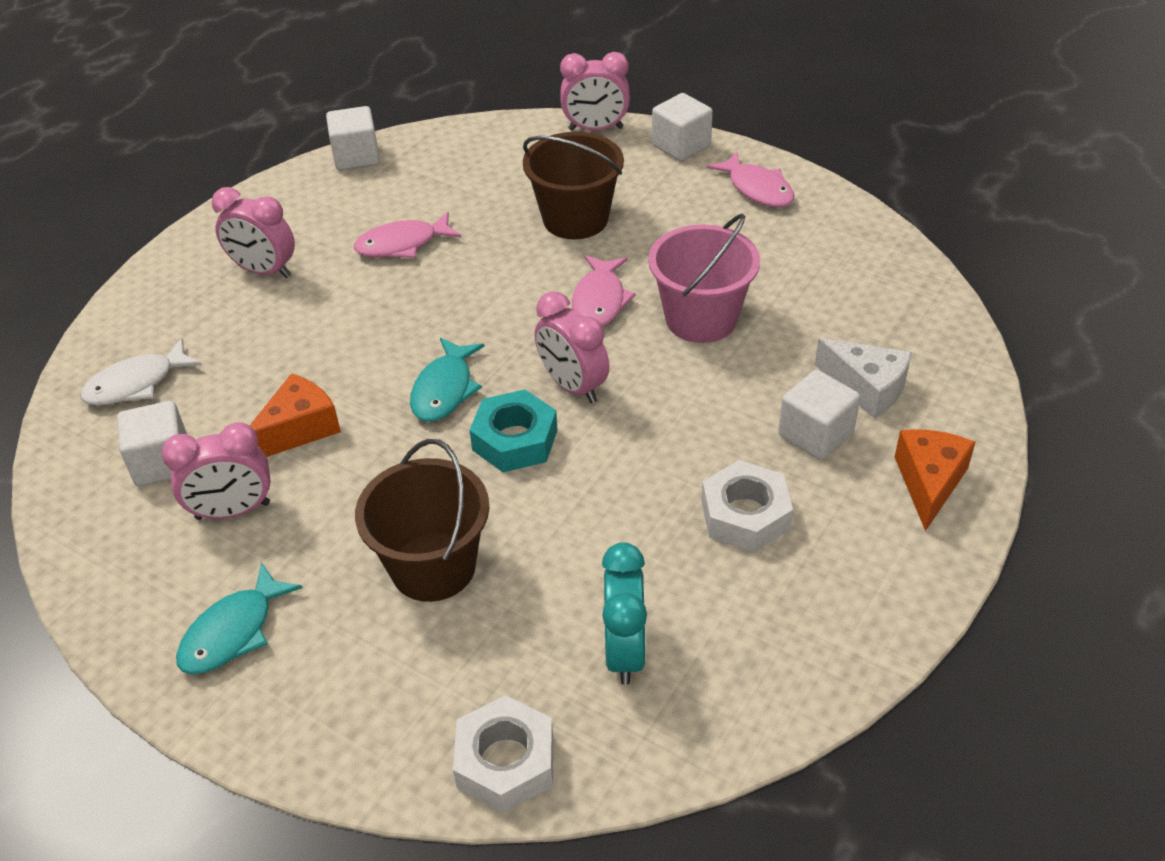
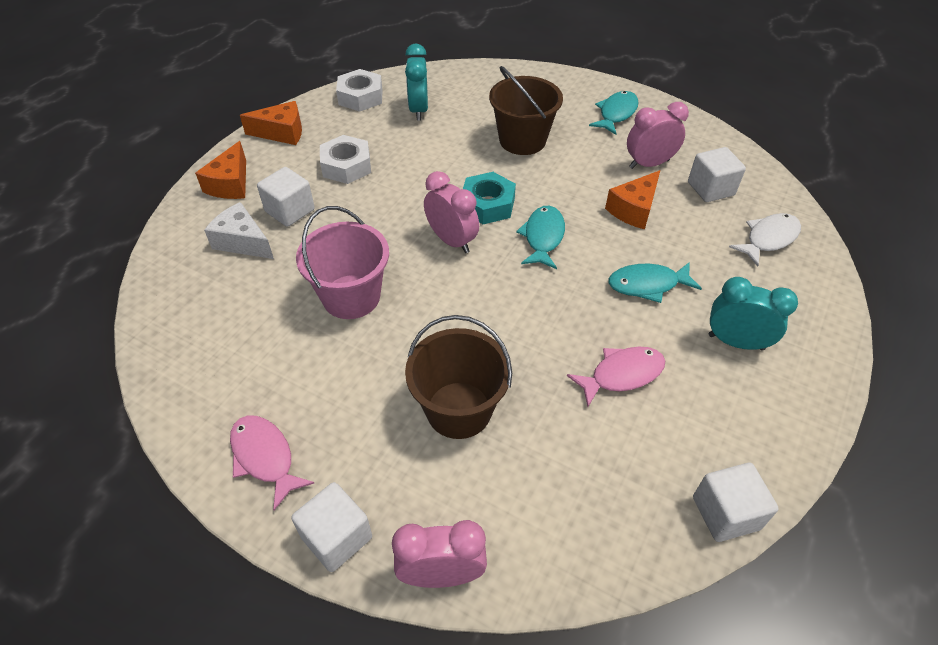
camera: 175 degrees right, 5 degrees up
(264, 271) = (736, 342): pink clock -> turquoise clock
(331, 328) = (647, 285): none -> turquoise fish
(505, 761) = (471, 76): white nut -> white nut (360, 97)
(600, 301) = (433, 313): pink fish -> none
(884, 594) = (281, 133): none -> orange cheese

